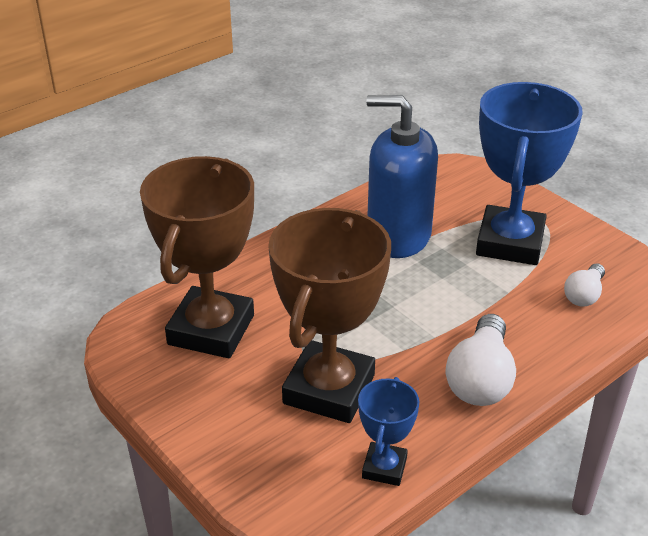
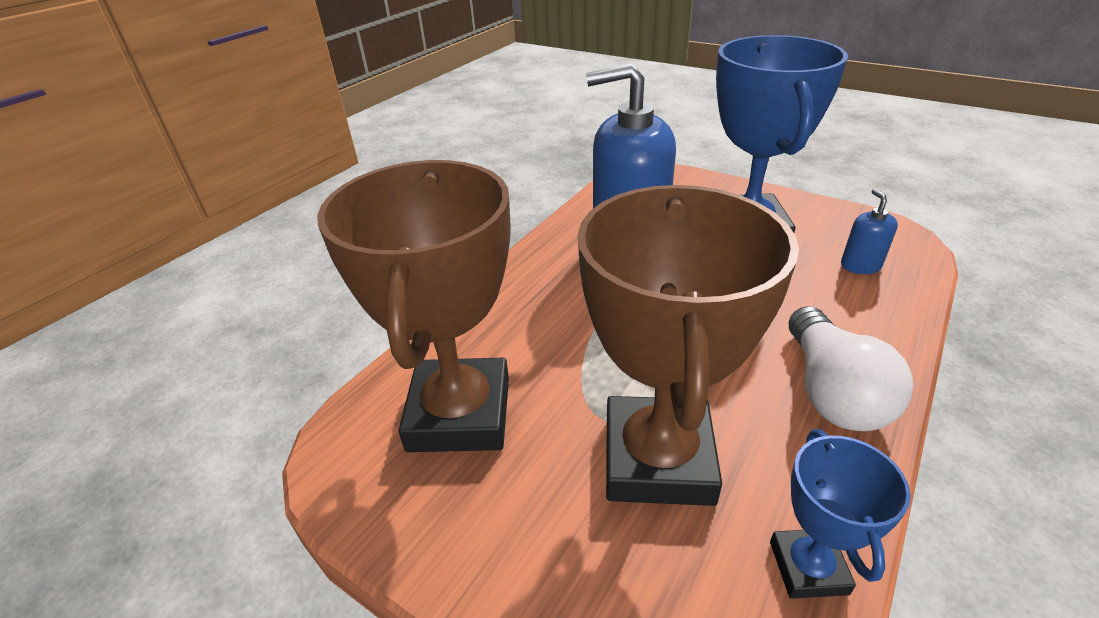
camera: 15 degrees left, 0 degrees up
(584, 295) = (860, 266): white light bulb -> blue soap dispenser

